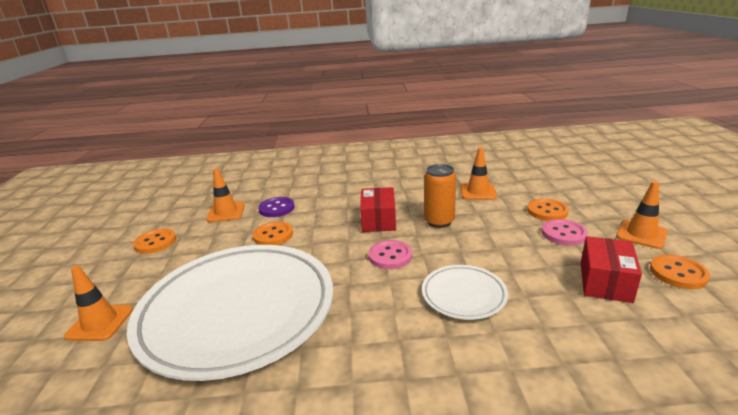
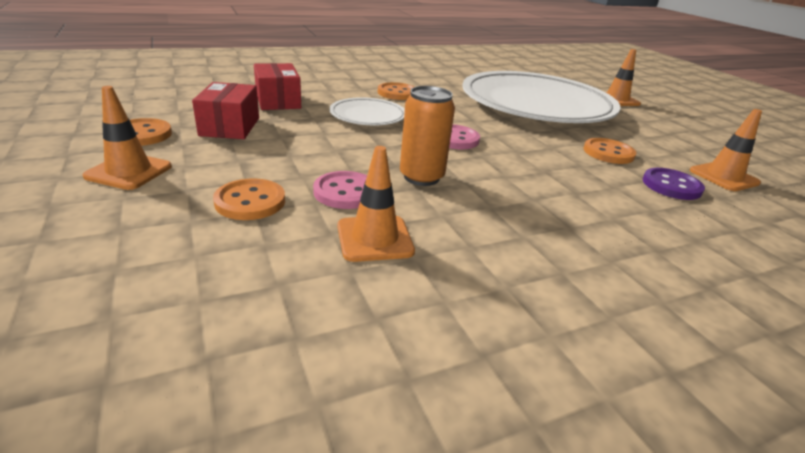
camera: 155 degrees right, 5 degrees up
(155, 242) = (712, 142): orange button -> orange button (397, 93)
(378, 220) = (506, 175): red box -> red box (278, 101)
(563, 234) = (244, 168): pink button -> pink button (345, 192)

